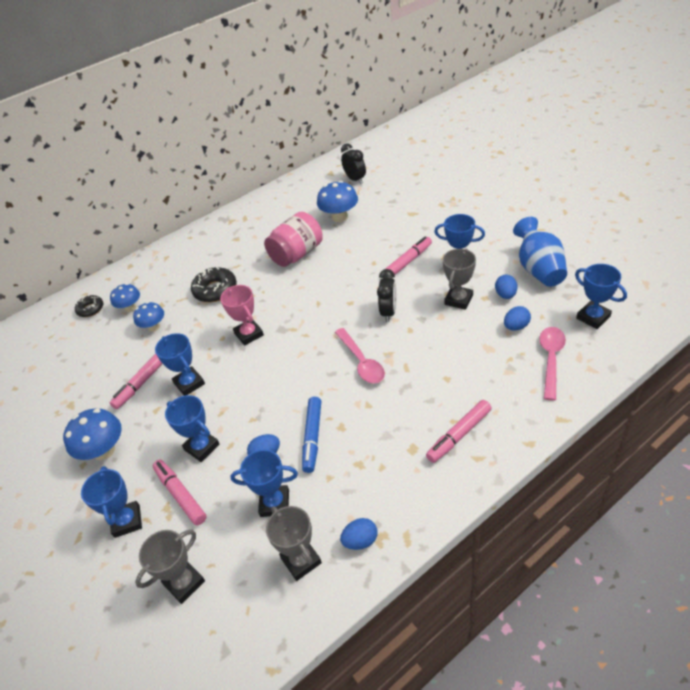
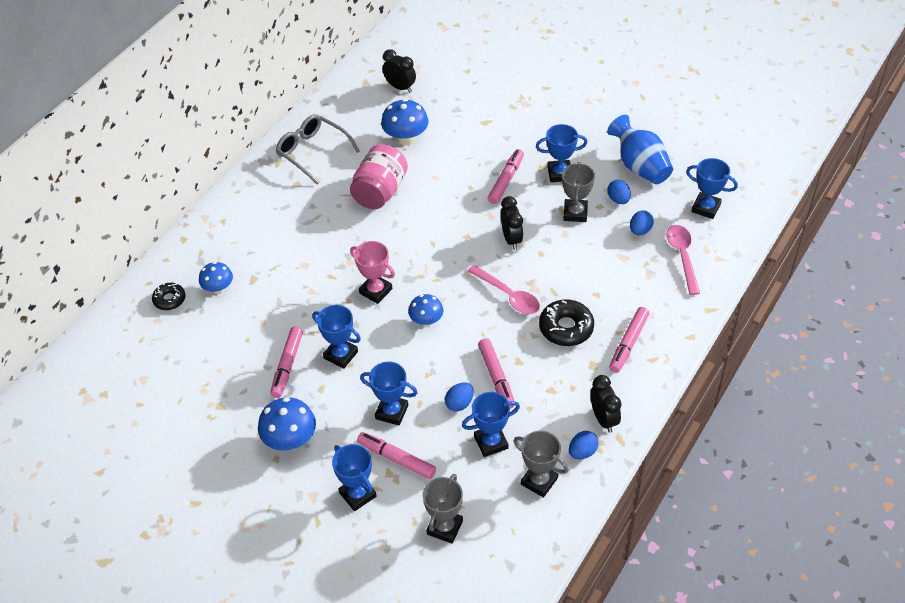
camera: 25 degrees left, 5 degrees up
(154, 327) = (261, 304): blue mushroom -> blue mushroom (426, 321)
(215, 290) = (308, 249): black donut -> black donut (566, 328)
(261, 217) = (312, 152): none -> grey glasses
(312, 437) = (496, 377): blue marker -> pink marker
(399, 510) = (603, 419): none -> black clock

